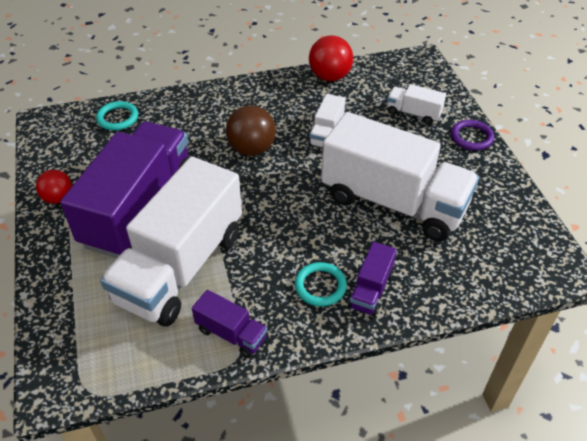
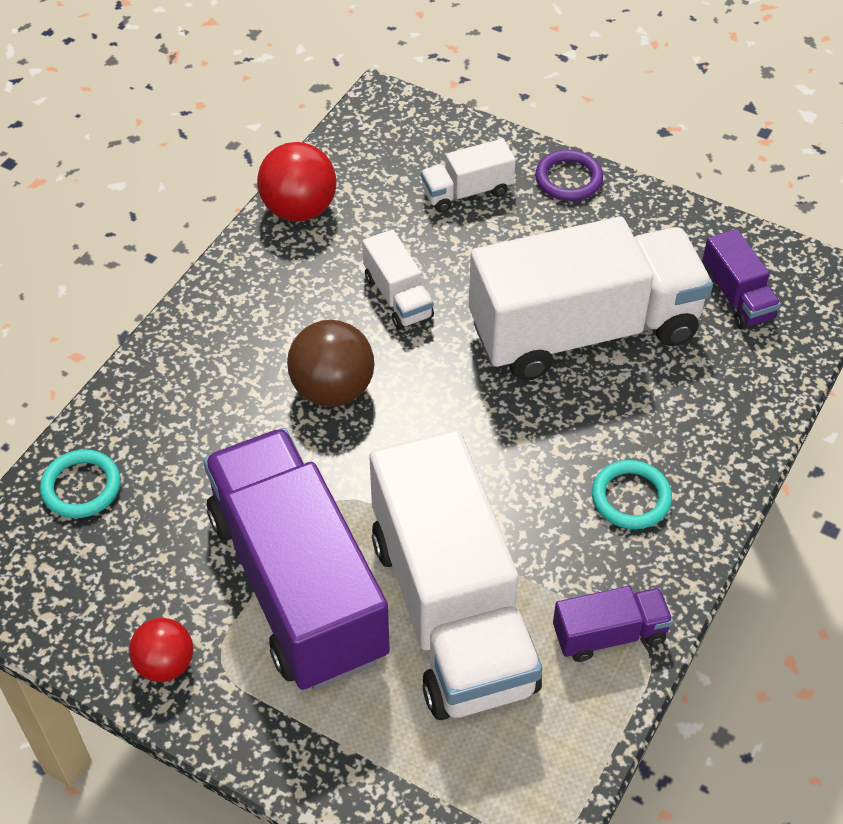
camera: 45 degrees left, 5 degrees up
(371, 290) = (685, 457): purple truck -> purple truck (736, 296)

